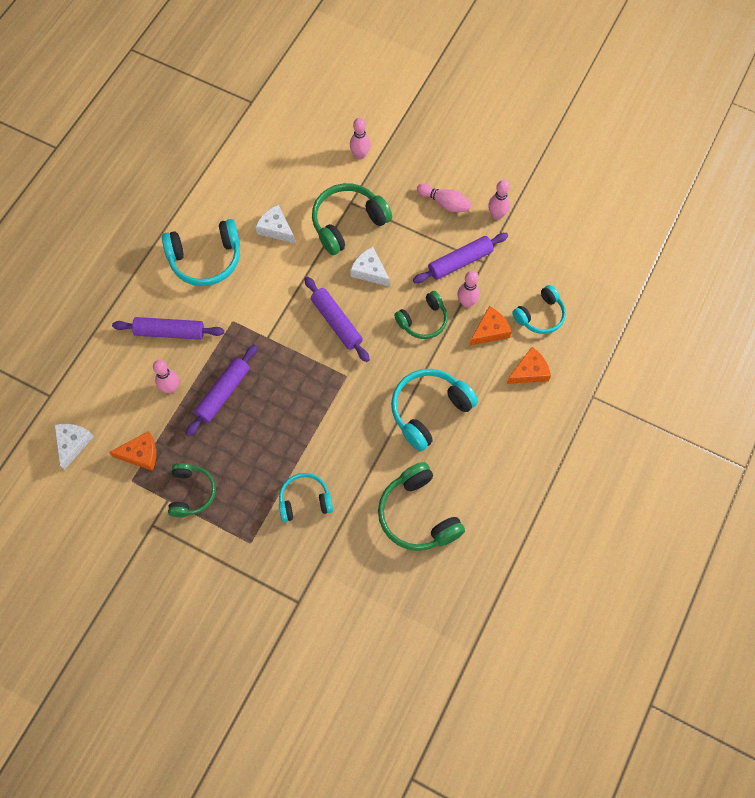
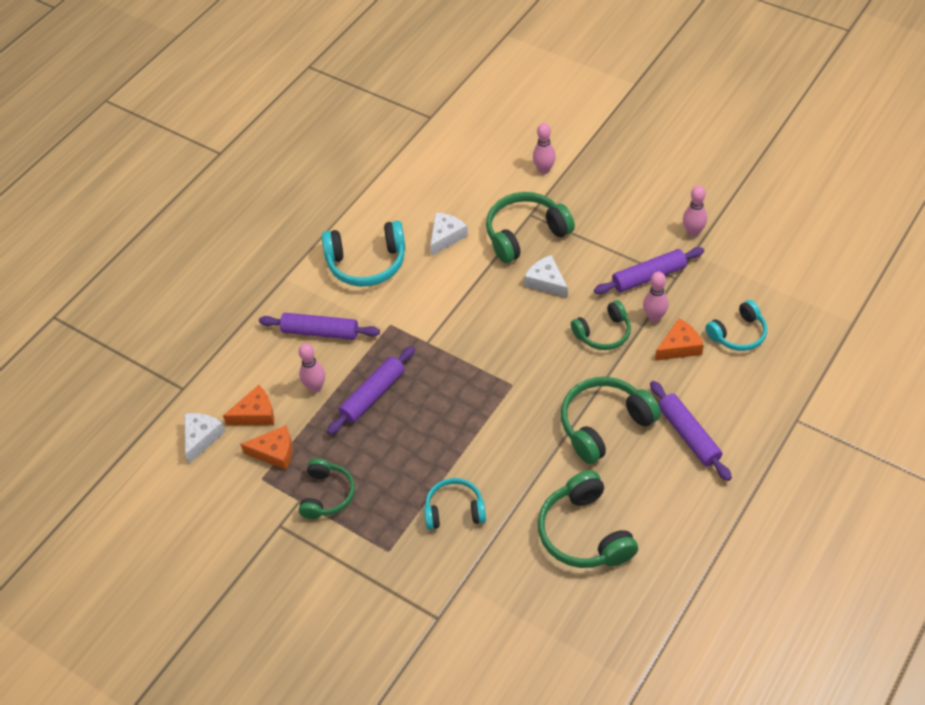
camera: 10 degrees right, 15 degrees down
(276, 228) = (446, 237): white cheese -> white cheese turned 75 degrees clockwise
(336, 322) = (505, 331): purple rolling pin -> purple rolling pin (688, 435)
(429, 410) = (604, 424): turquoise headphones -> green headphones
(445, 203) = (635, 219): pink bowling pin -> none
(529, 371) = (723, 390): orange cheese -> orange cheese (255, 414)

